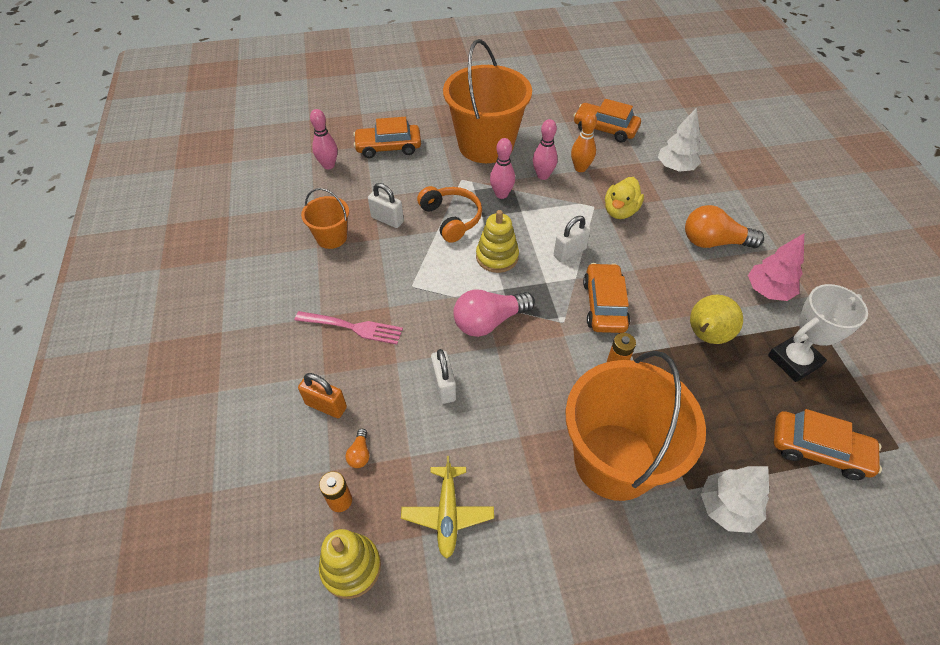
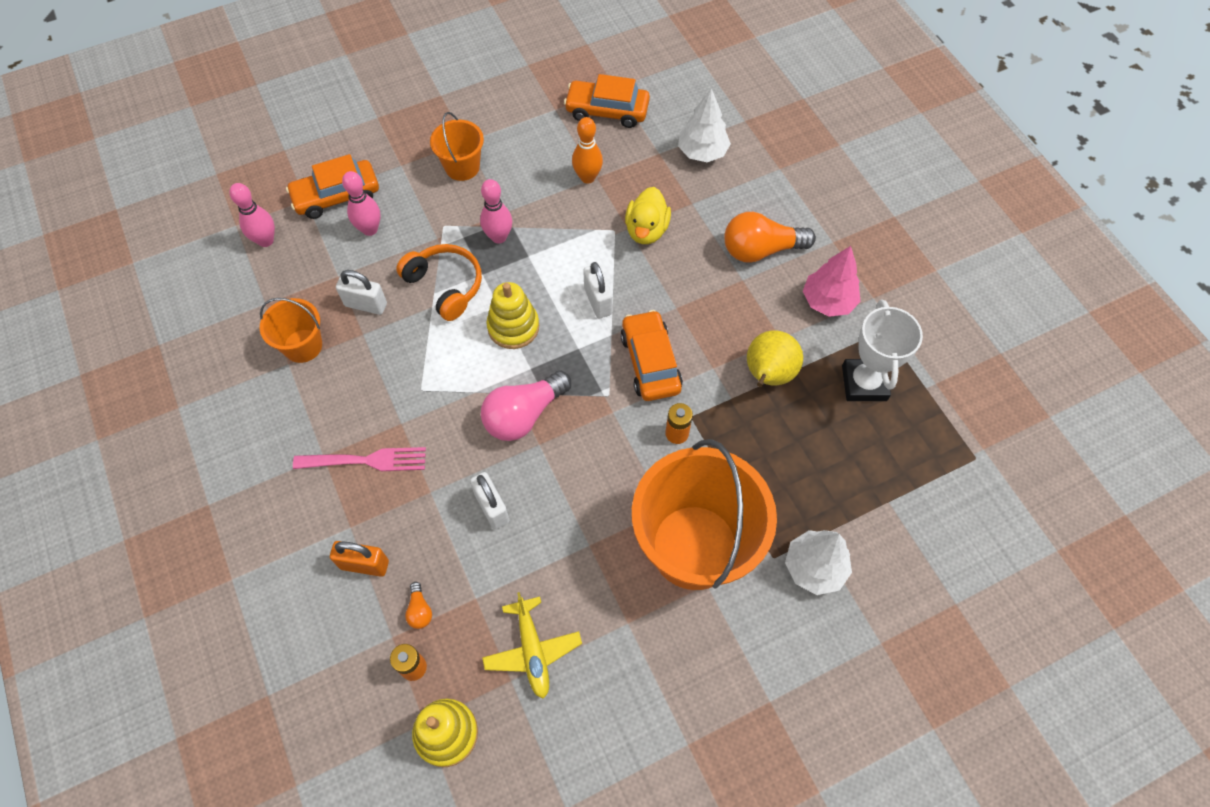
camera: 15 degrees left, 10 degrees up
(486, 145) = (462, 167): orange bucket -> orange bucket, size x0.48
(543, 175) = (544, 198): pink bowling pin -> pink bowling pin (370, 229)
(569, 252) = (598, 301): white padlock -> white padlock turned 60 degrees counterclockwise
(794, 361) = (864, 383): white trophy -> white trophy turned 45 degrees counterclockwise
(818, 450) = (898, 481): orange car -> none

